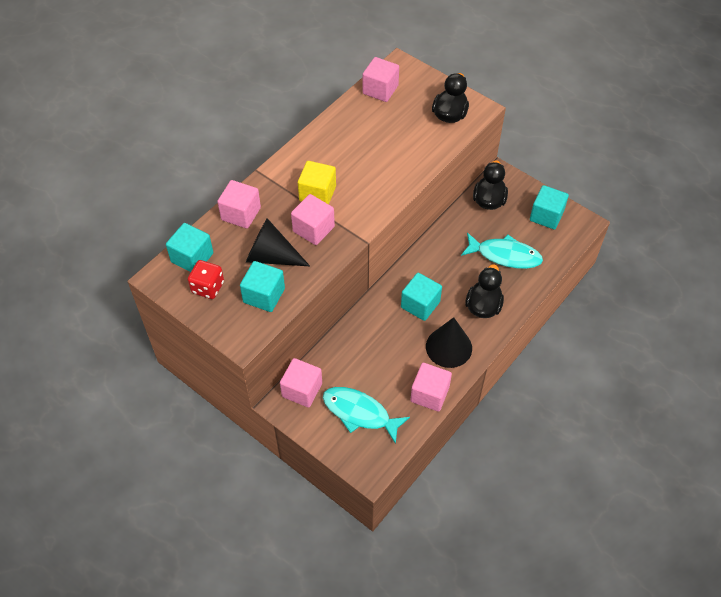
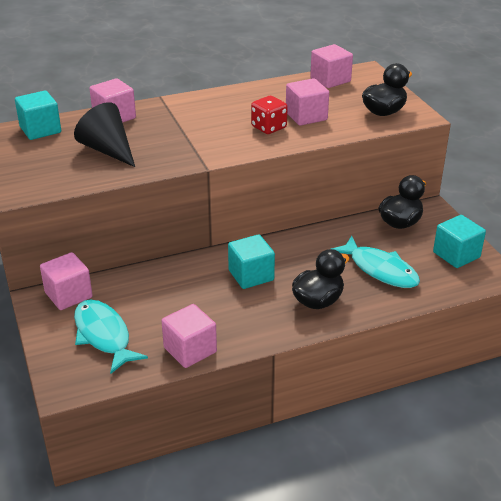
camera: 30 degrees right, 20 degrees down
(208, 287) = (30, 151): red dice -> red dice (268, 127)
(264, 295) = (70, 172): turquoise cube -> none
(313, 229) = (167, 145): pink cube -> pink cube (306, 116)
(317, 193) = (197, 125): yellow cube -> none
(448, 347) = (248, 320): black cone -> none

